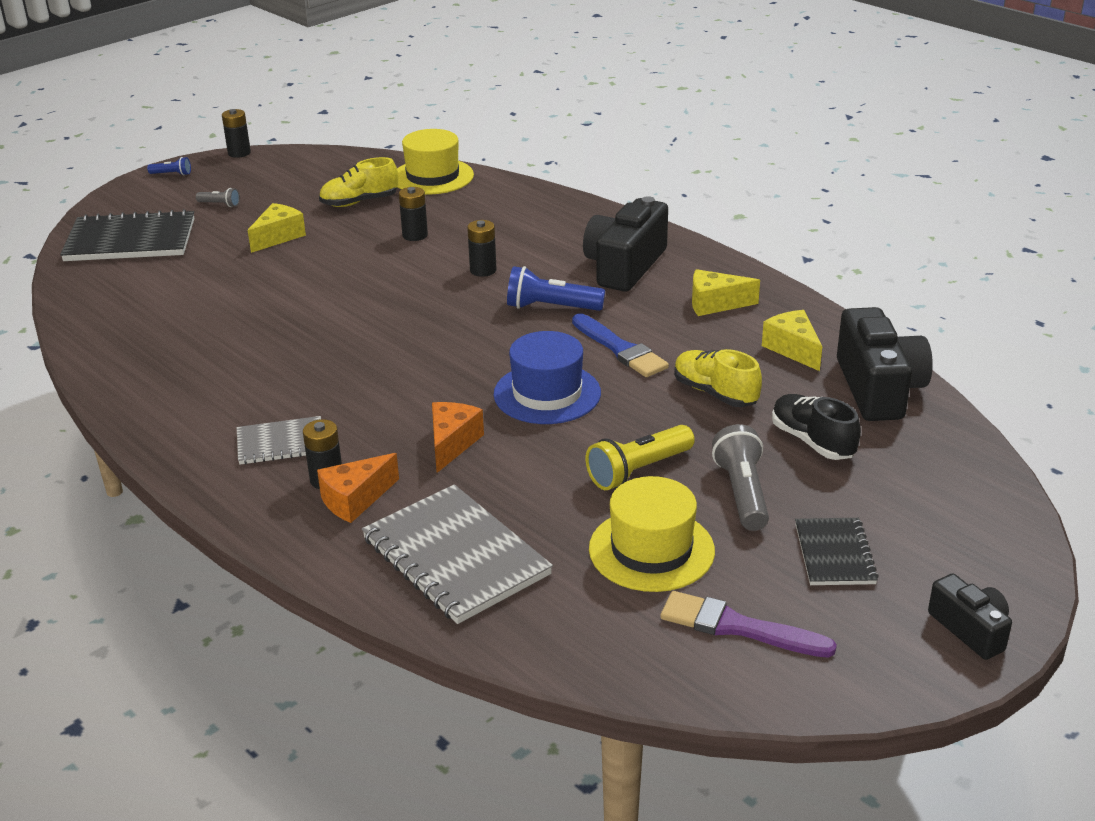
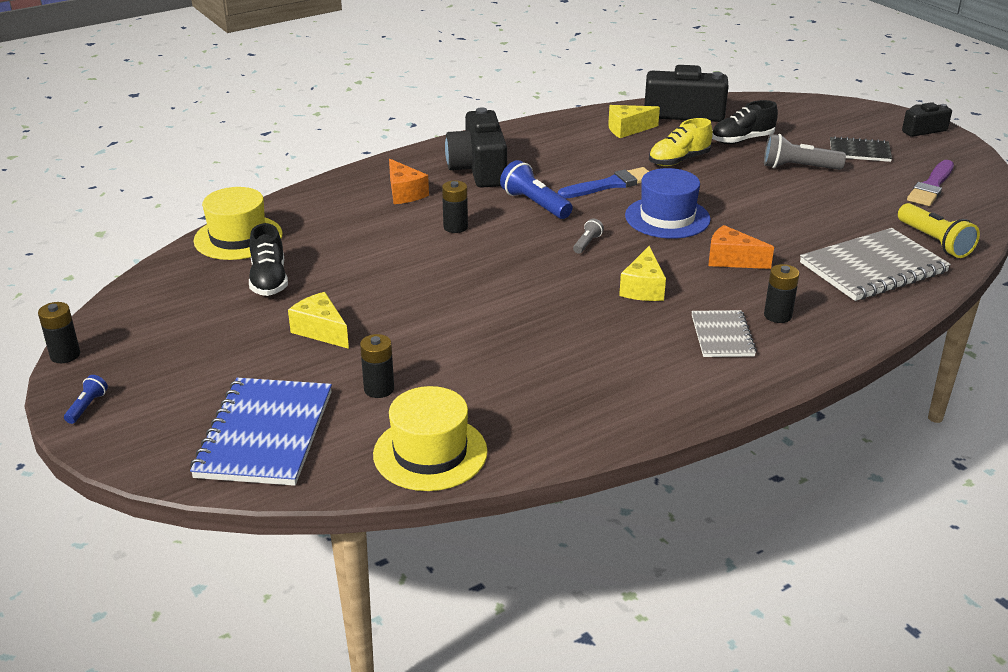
camera: 80 degrees left, 0 degrees up
(130, 240) = (265, 434): black notebook -> blue notebook
(220, 204) = (209, 369): grey flashlight -> grey flashlight (587, 243)
(355, 500) = (805, 304): orange cheese -> orange cheese (404, 193)
(359, 202) = (269, 280): yellow shoe -> black shoe
(415, 235) = (366, 254): black battery -> black battery (379, 389)
(551, 307) = (535, 204): blue flashlight -> blue flashlight turned 120 degrees clockwise
(625, 266) = (479, 169): black camera -> black camera turned 45 degrees clockwise
(638, 470) = (771, 196): yellow flashlight -> yellow flashlight (934, 242)
(651, 550) = (860, 202): yellow hat -> yellow hat (430, 453)
(715, 304) = (555, 145): yellow cheese -> yellow cheese (643, 288)

